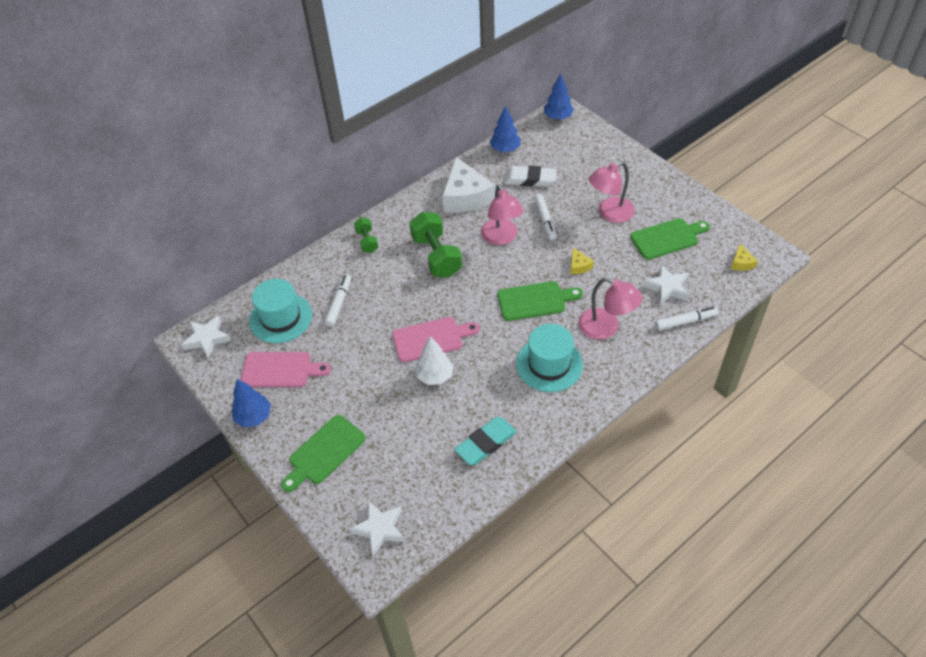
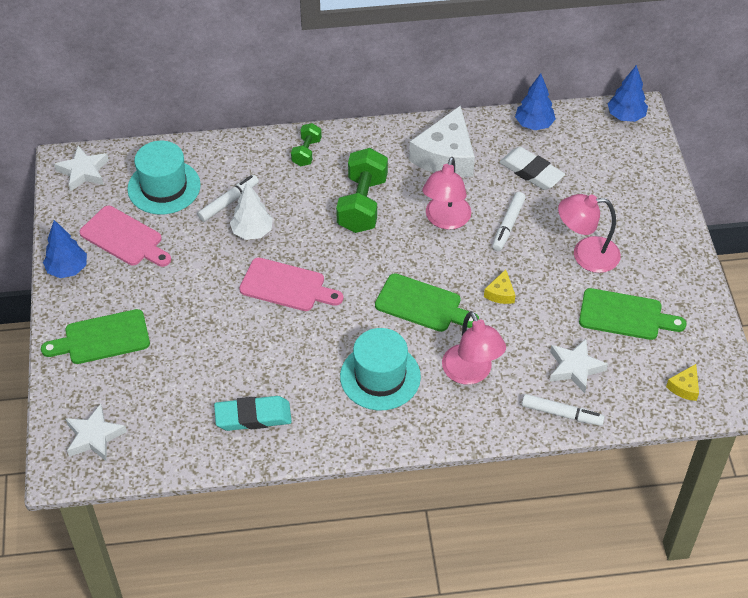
camera: 30 degrees right, 0 degrees up
(435, 376) = (260, 324): white tree -> white tree (252, 232)

